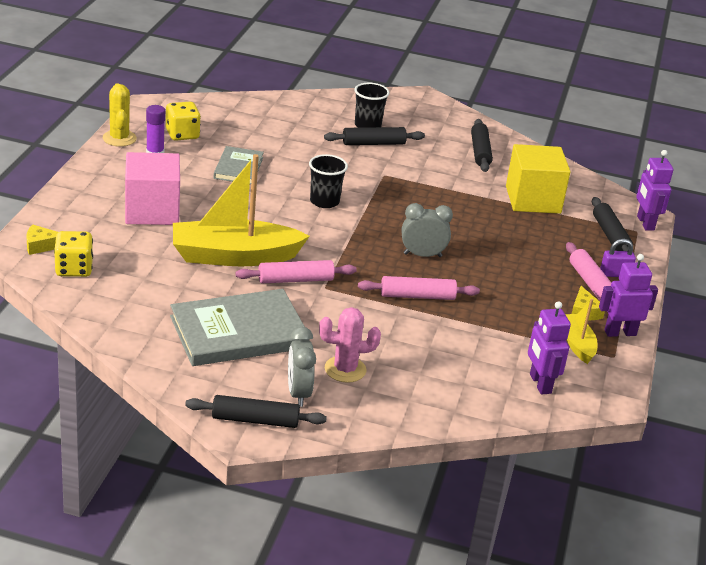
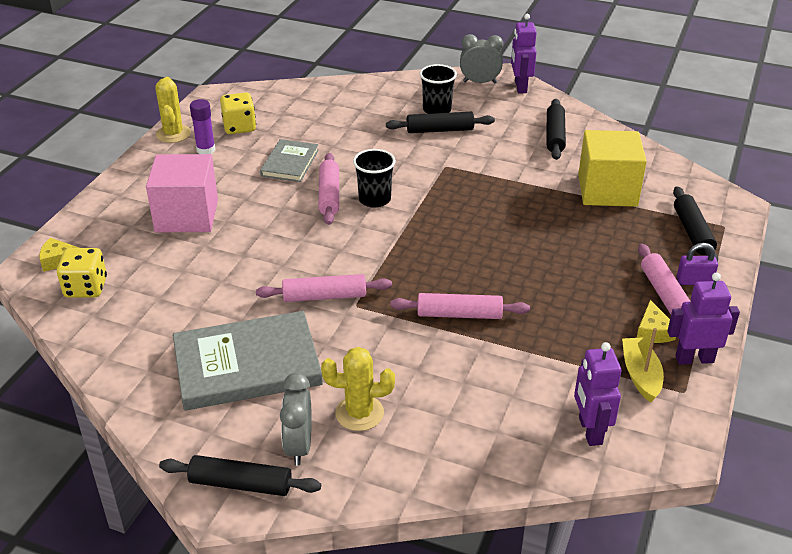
camera: 10 degrees right, 5 degrees up
(234, 256) = (262, 268): yellow boat -> none
(281, 197) = (329, 195): none -> pink rolling pin
(345, 369) = (359, 413): pink cactus -> yellow cactus
(422, 255) = (473, 262): grey clock -> grey clock (480, 82)
(645, 223) = (734, 216): purple robot -> purple robot (520, 87)

